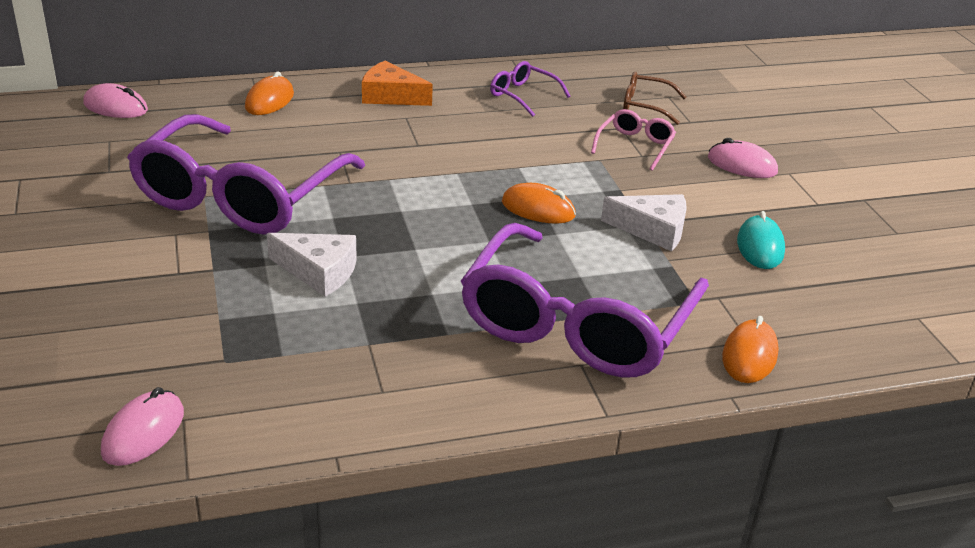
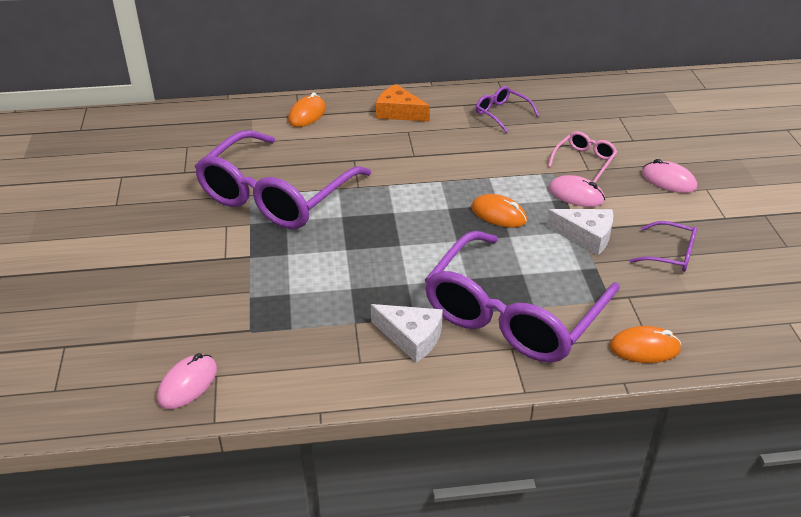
camera: 10 degrees right, 5 degrees up
(115, 107) = (194, 118): pink mouse -> pink mouse (576, 195)
(319, 272) = (326, 261): white cheese -> white cheese (411, 337)
(645, 106) = (598, 125): brown glasses -> none
(749, 356) = (644, 348): orange mouse -> orange mouse turned 60 degrees clockwise
(760, 247) = (670, 254): turquoise mouse -> purple glasses

